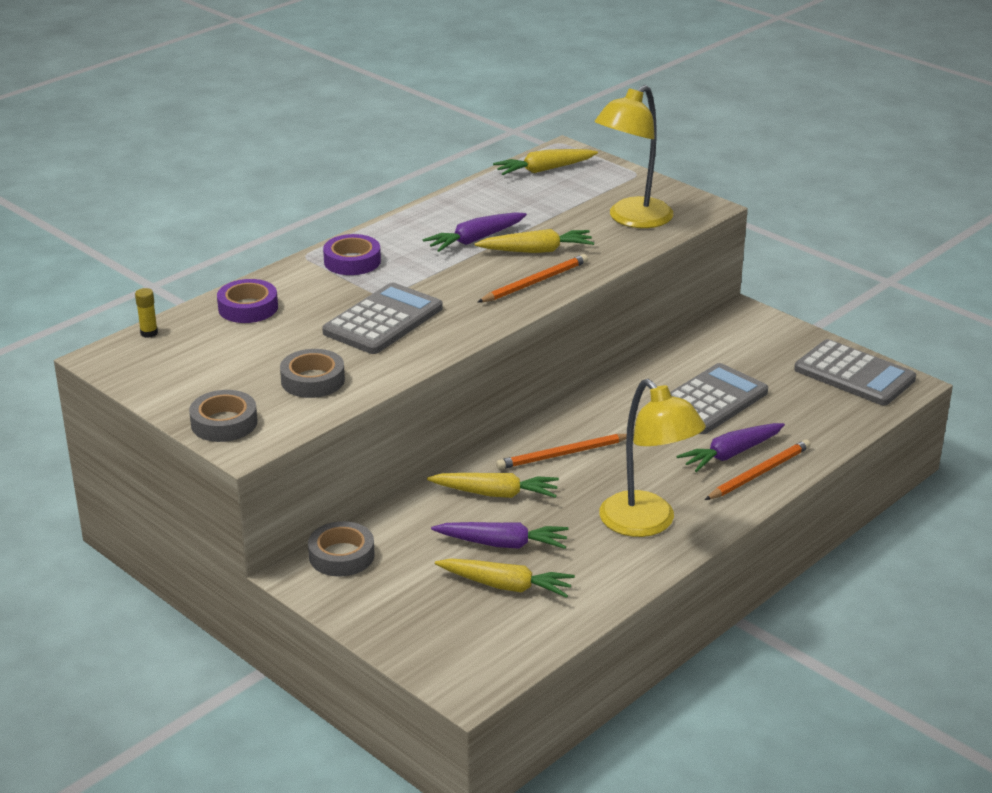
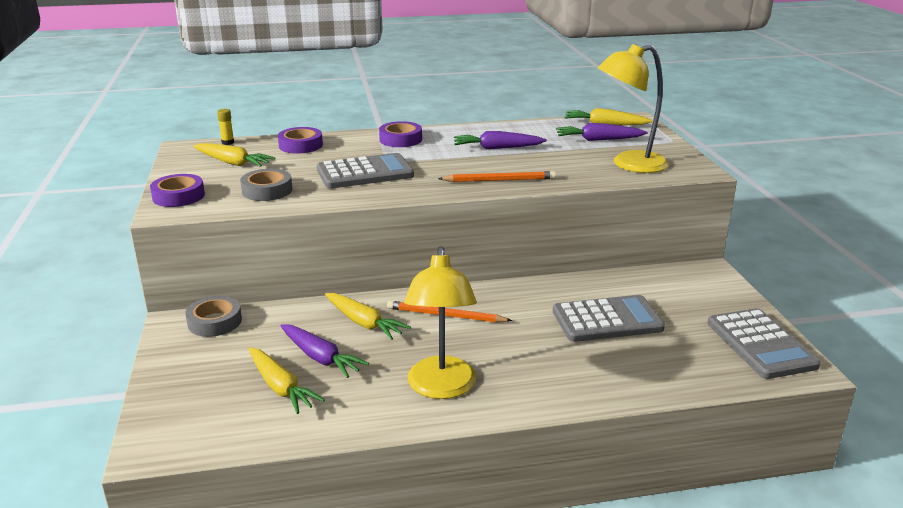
camera: 35 degrees right, 5 degrees down
(224, 423) = (178, 196): grey tape -> purple tape
(537, 251) = (530, 164): yellow carrot -> yellow carrot (233, 163)
(730, 454) = (575, 364): purple carrot -> purple carrot (598, 140)
(759, 473) = (581, 388): orange pencil -> none

